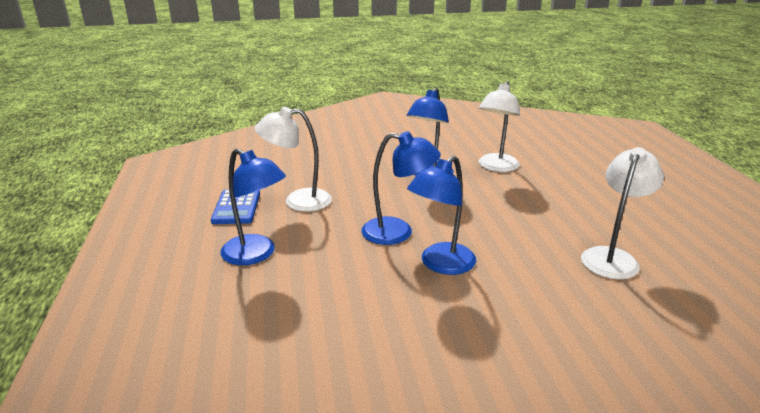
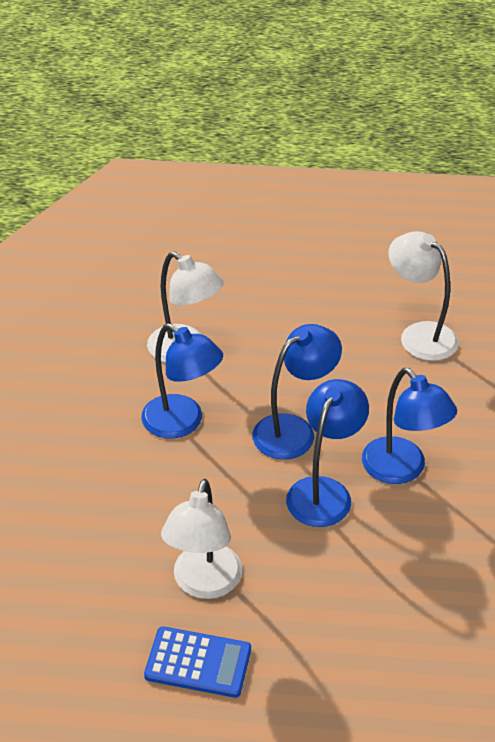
camera: 75 degrees left, 15 degrees up
(256, 254) = (337, 645): blue lamp -> blue lamp (294, 430)

